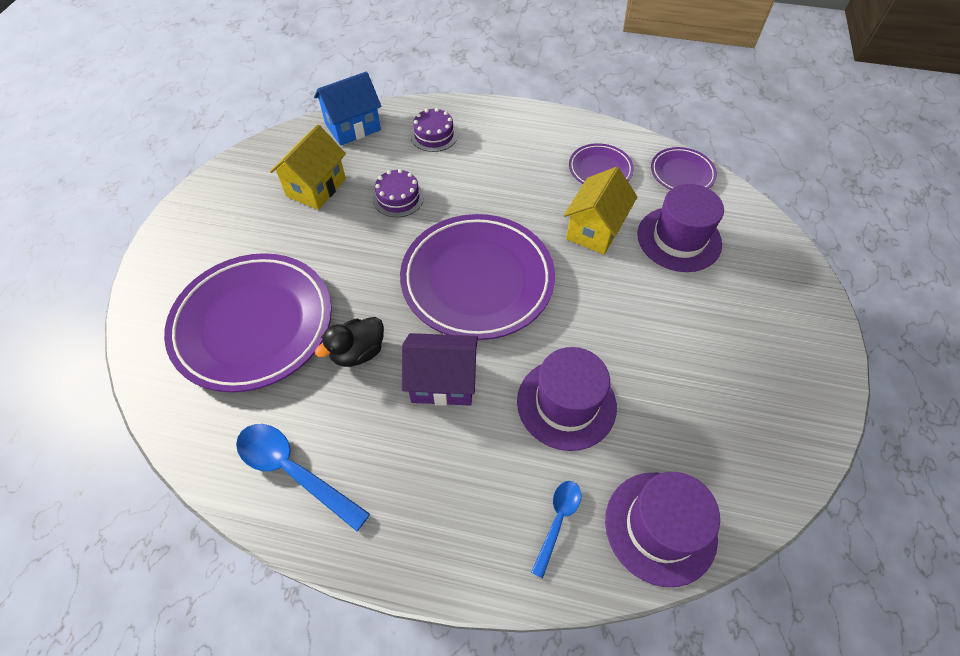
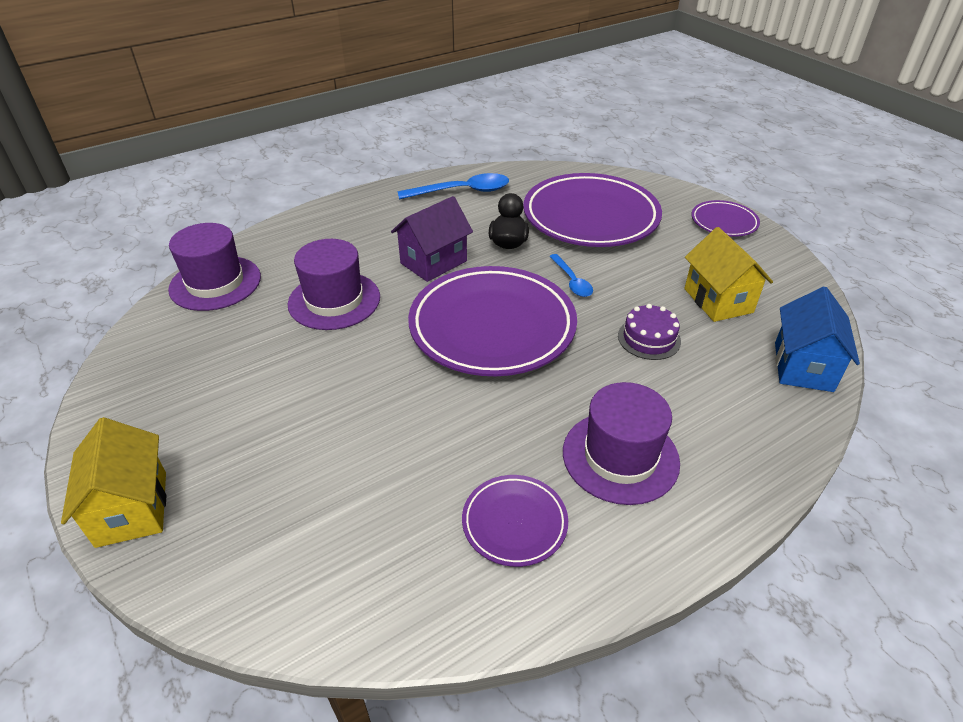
camera: 135 degrees right, 15 degrees down
(434, 135) = (730, 418): purple cake -> none
(557, 521) = (287, 252): blue spoon -> blue spoon (572, 281)
(594, 230) = (442, 440): yellow house -> yellow house (132, 508)
(679, 239) = (341, 498): purple hat -> purple hat (620, 457)
(682, 173) = (407, 607): purple plate -> purple plate (724, 222)

